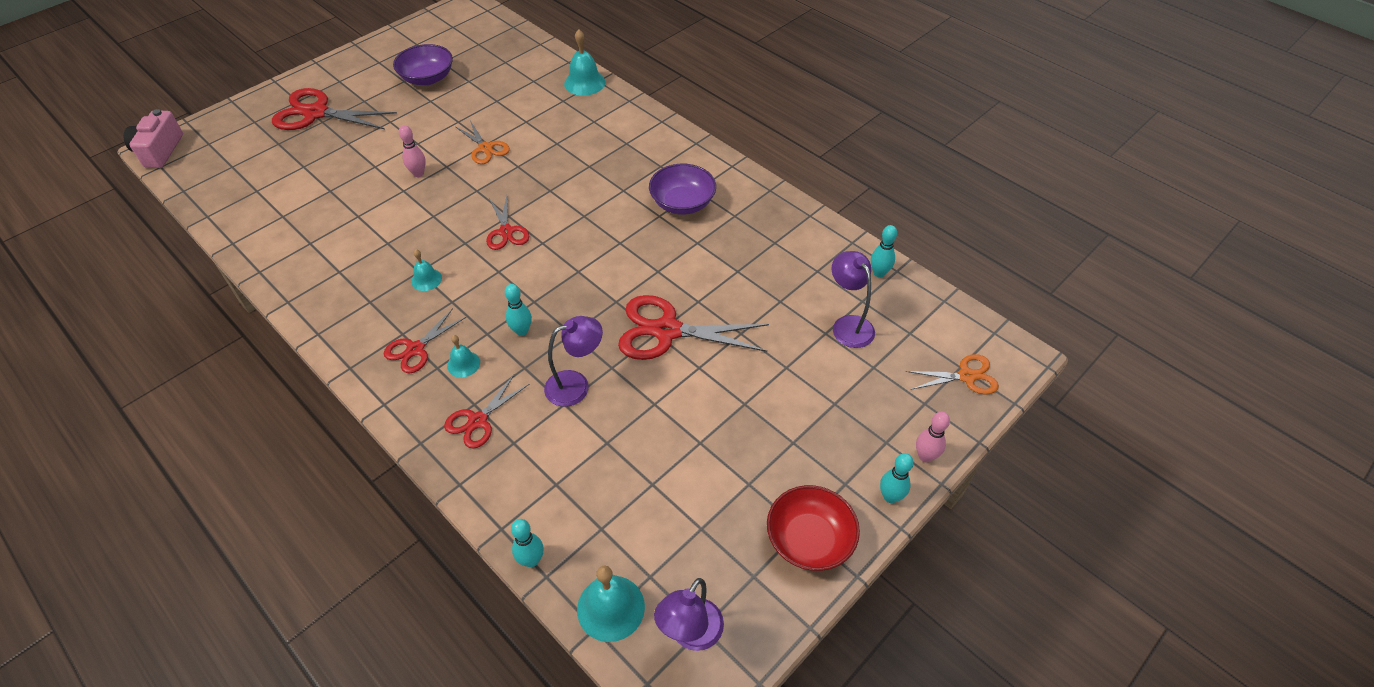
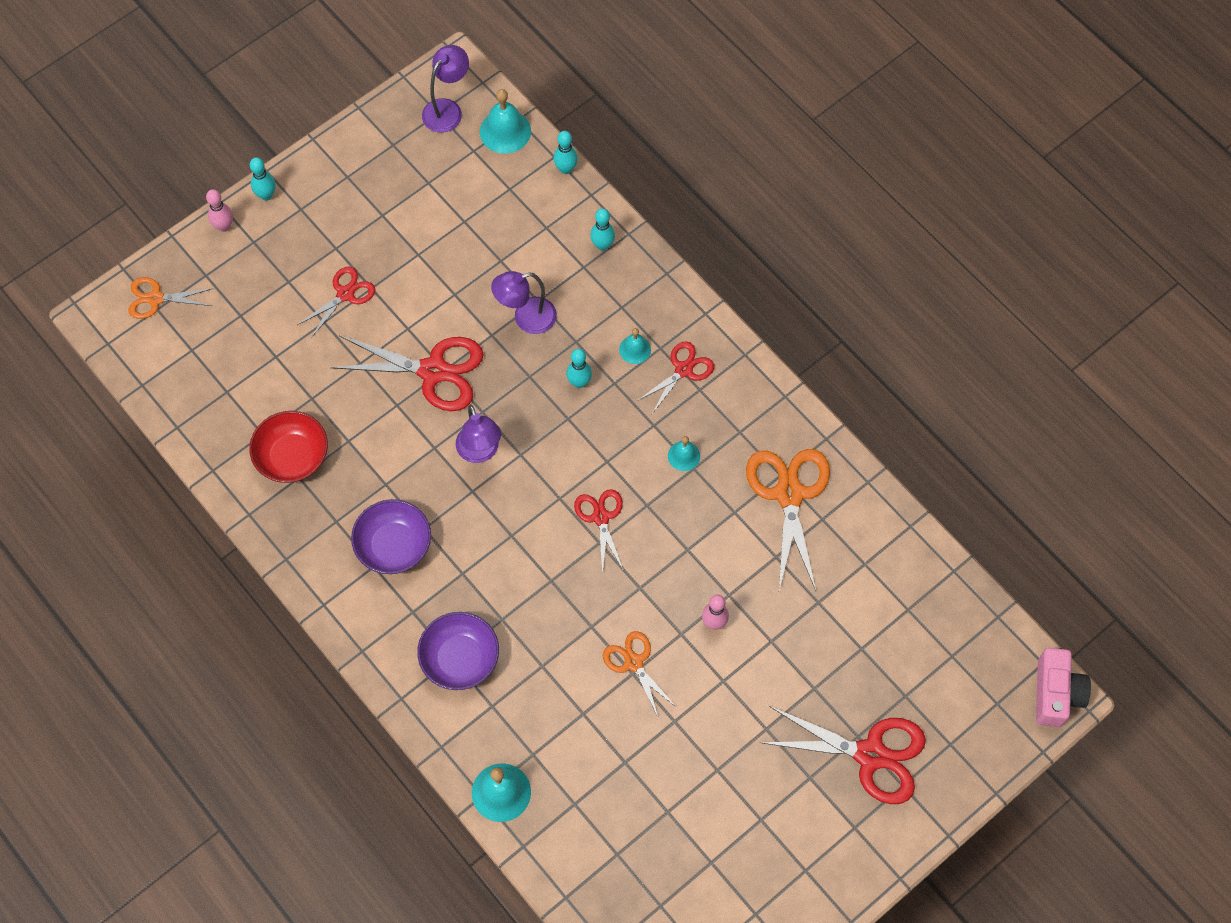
camera: 175 degrees left, 15 degrees up
(334, 258) = (789, 494): none -> orange scissors
(427, 78) = (727, 823): purple bowl -> purple bowl (460, 658)
(478, 421) = (616, 289): red scissors -> red scissors (345, 294)
(809, 540) = (343, 167): red bowl -> red bowl (292, 456)
(848, 325) = (250, 364): purple lamp -> purple lamp (480, 452)
(879, 273) = (197, 425): turquoise bowling pin -> turquoise bowling pin (602, 245)

